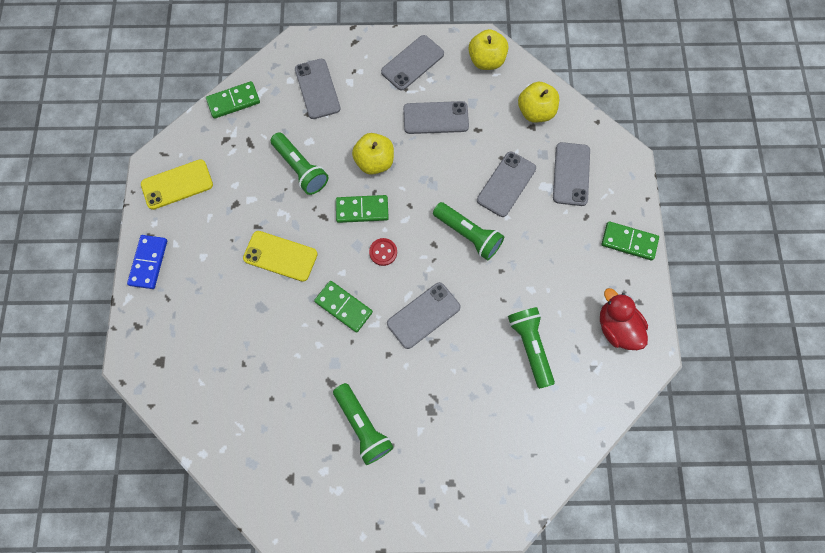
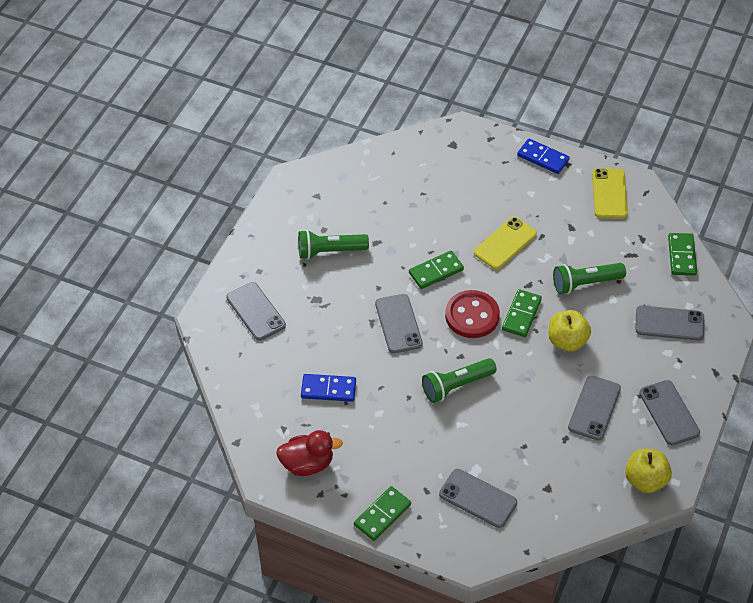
camera: 115 degrees right, 20 degrees down
(383, 252) = (472, 316): red button -> red button, size x1.98
(506, 184) = (493, 438): grey phone -> grey phone (256, 311)
(530, 346) = (328, 389): green flashlight -> blue domino
(535, 112) = (563, 498): yellow apple -> none

